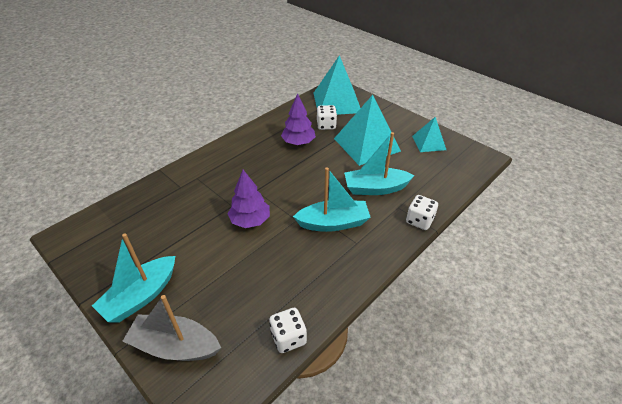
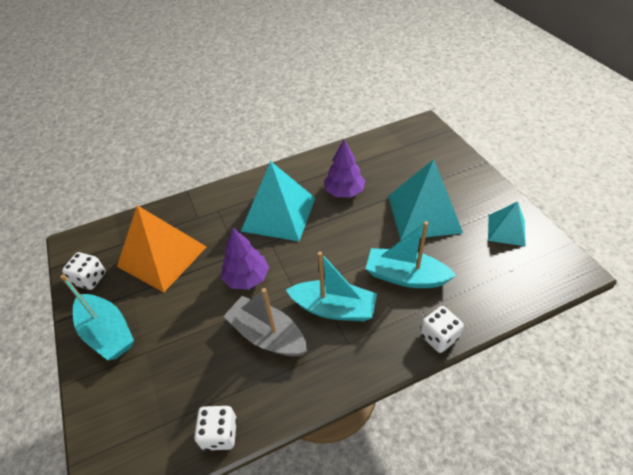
camera: 25 degrees right, 5 degrees up
(141, 296) = (107, 333): turquoise boat -> turquoise boat turned 105 degrees counterclockwise
(162, 224) = (162, 256): none -> orange pyramid
(175, 346) = (112, 400): grey boat -> grey boat (267, 335)
(326, 125) = (387, 176): white dice -> white dice (90, 279)
(337, 102) = (415, 147): turquoise pyramid -> turquoise pyramid (279, 214)

